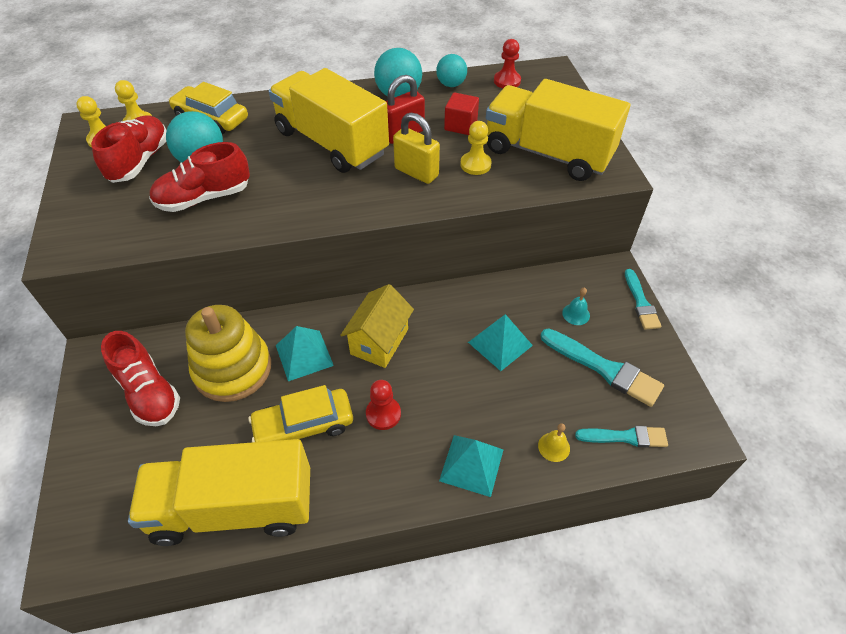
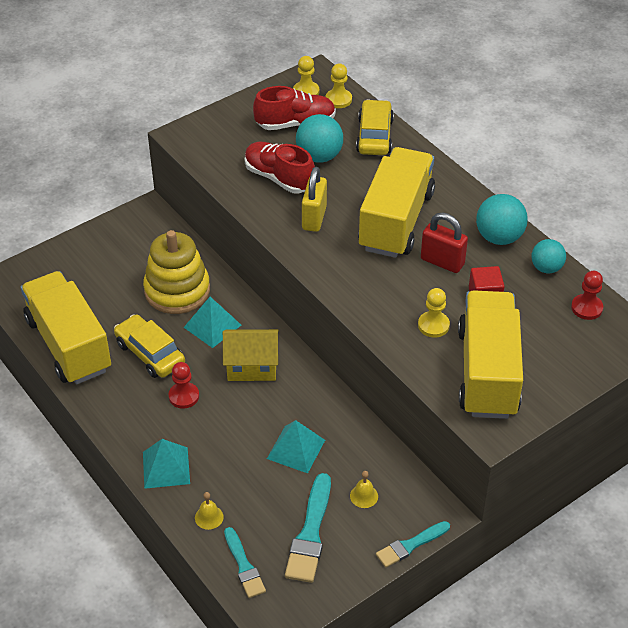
camera: 65 degrees right, 5 degrees down
(149, 393) = (133, 256): red shoe -> none
(416, 172) = (395, 289): yellow padlock -> yellow padlock (314, 218)
(576, 314) = (364, 496): turquoise bell -> yellow bell

